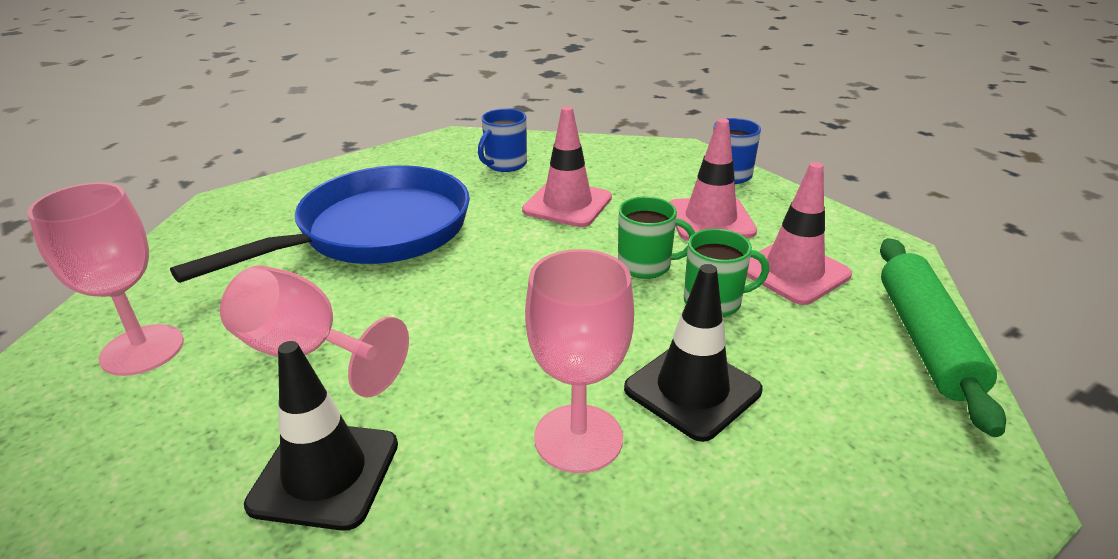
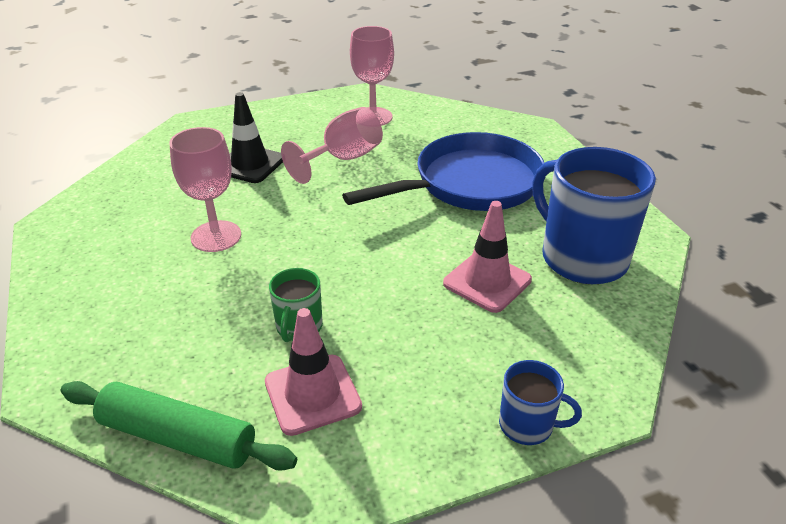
camera: 105 degrees right, 5 degrees up
(375, 232) = (470, 184): blue pan -> blue pan turned 90 degrees counterclockwise
(505, 164) = (581, 257): blue mug -> blue mug, size x2.05
(646, 265) = (366, 304): green mug -> none
(692, 390) = (219, 287): black traffic cone -> none
(710, 219) = (427, 370): pink traffic cone -> none

